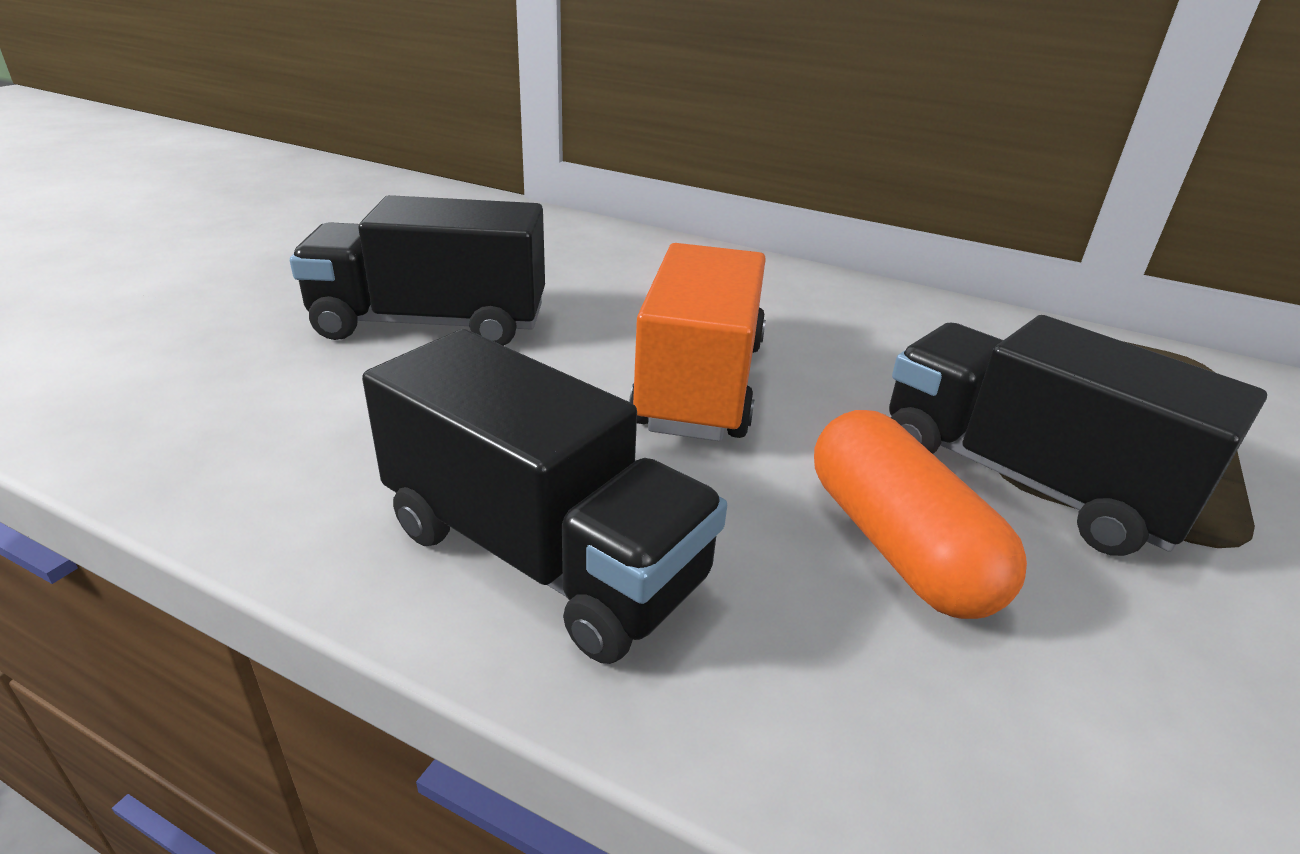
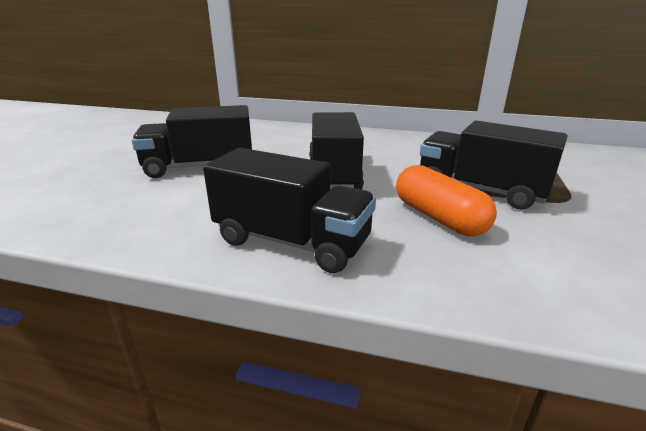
camera: 10 degrees left, 5 degrees down
(700, 385) = (333, 175): orange truck -> black truck

